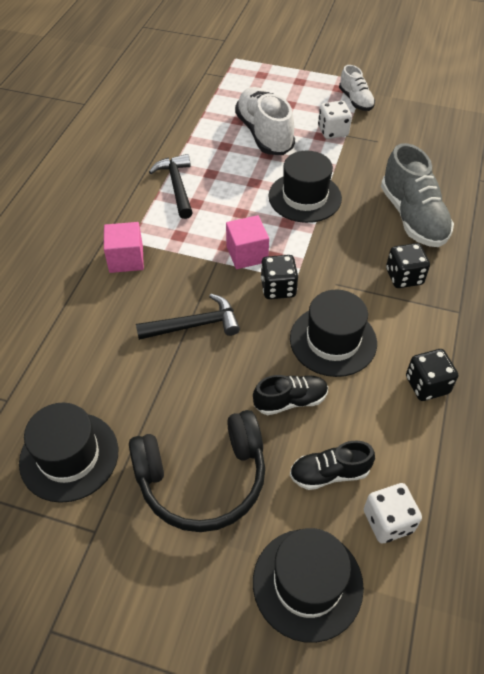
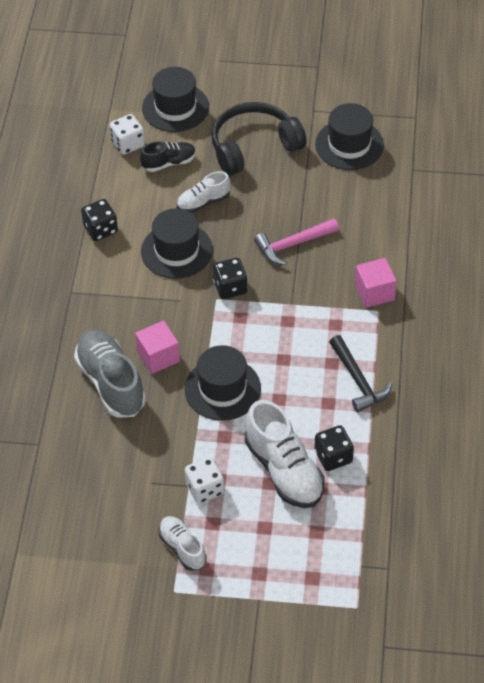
camera: 170 degrees right, 0 degrees up
(194, 325) = (292, 245): black hammer -> pink hammer
(247, 254) = (266, 315): pink cube -> pink cube (158, 356)
(290, 401) = (203, 202): black shoe -> white shoe
(404, 277) = (119, 316): black dice -> black dice (333, 457)

